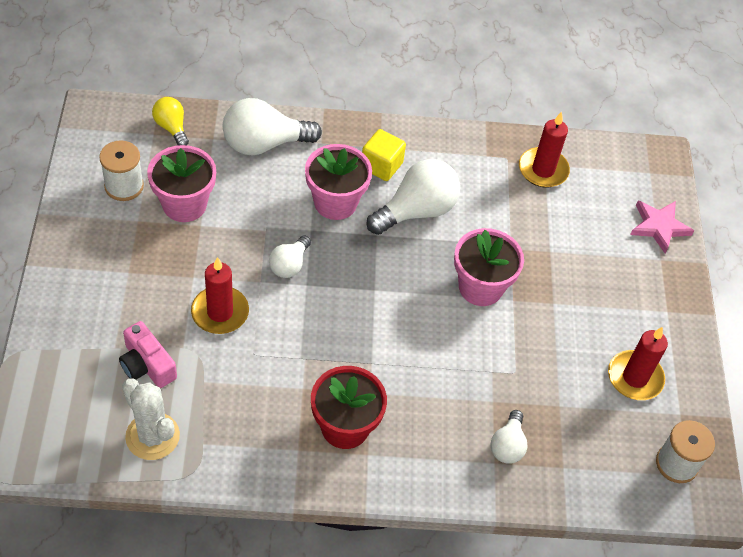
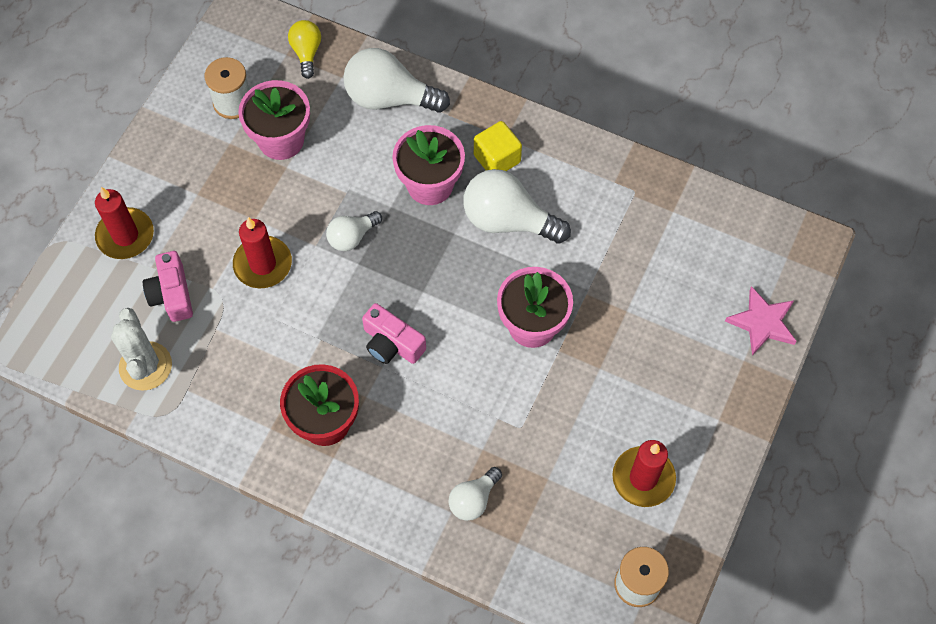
camera: 30 degrees right, 10 degrees up
(370, 341) = (392, 343): none -> pink camera
(416, 211) = (508, 220): white light bulb -> white light bulb turned 150 degrees counterclockwise
(543, 170) = (667, 217): red candle -> red candle (125, 235)

